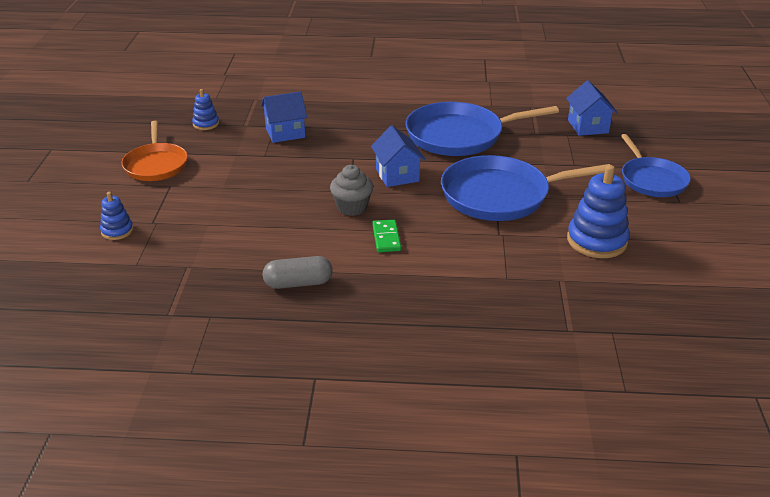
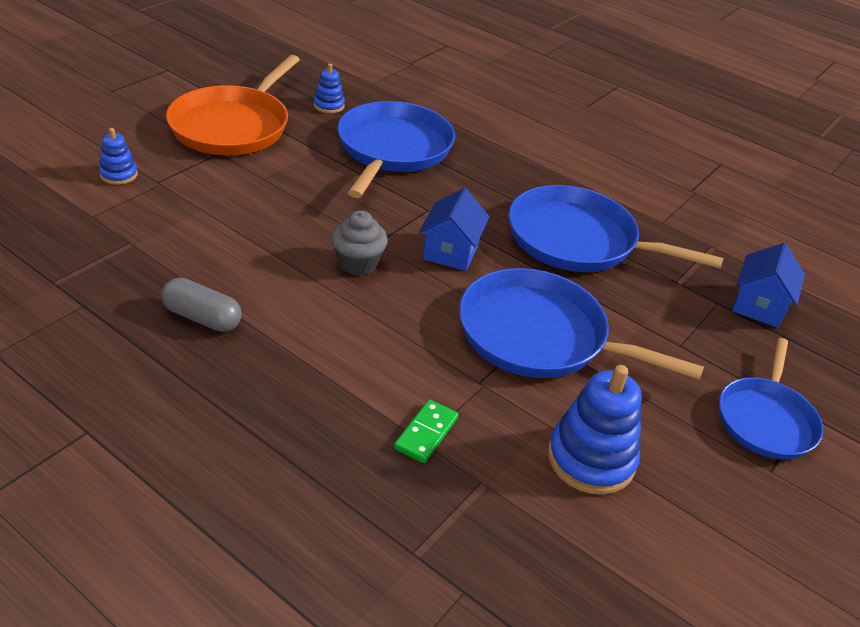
camera: 30 degrees right, 5 degrees up
(156, 164) = (233, 126): orange pan -> orange pan, size x1.57
(285, 133) = (393, 149): blue house -> blue pan
(386, 238) = (350, 317): green domino -> green domino (426, 433)

